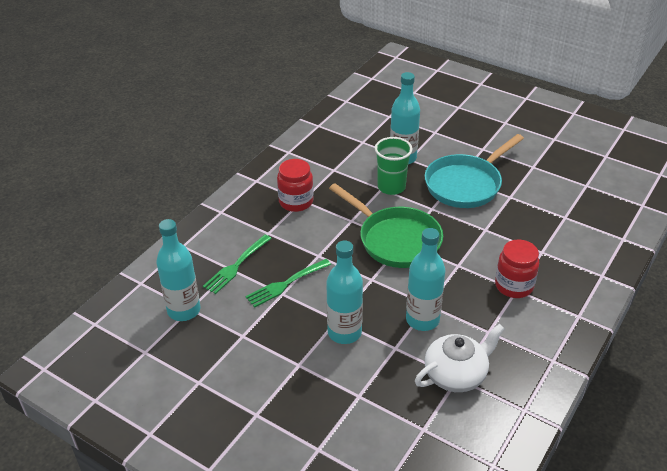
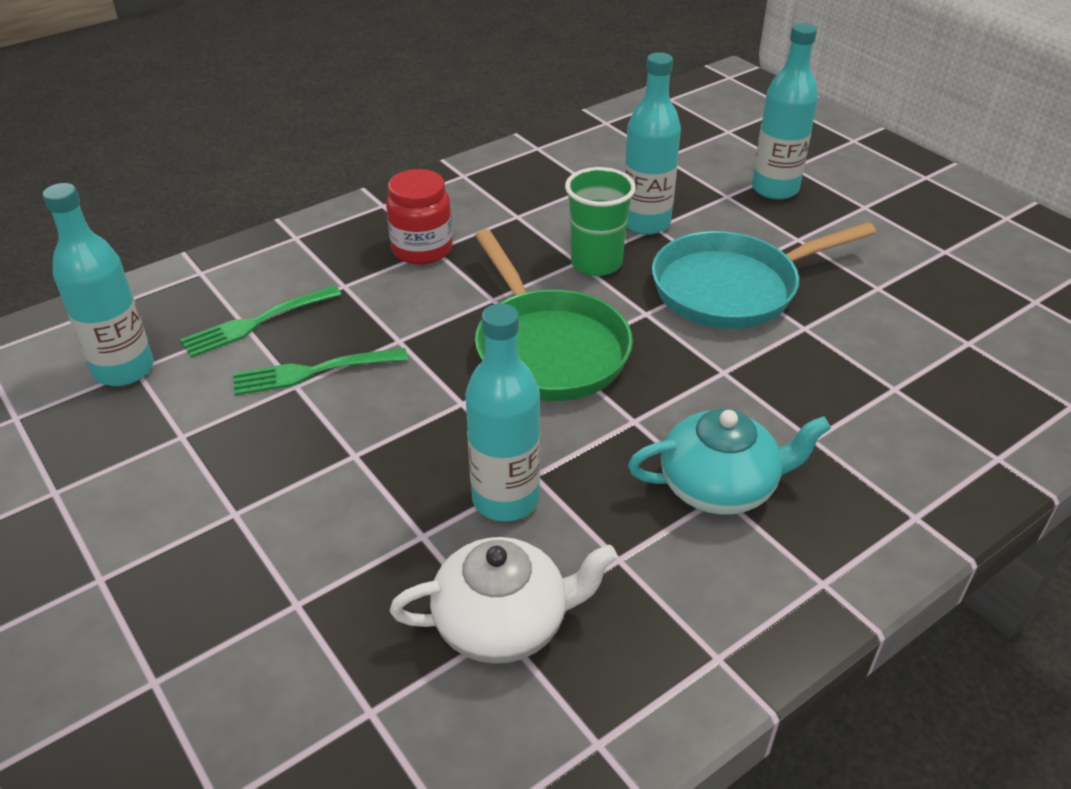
camera: 20 degrees right, 0 degrees up
(344, 332) = (351, 481): turquoise bottle -> turquoise bottle (775, 189)
(514, 286) = (720, 486): red jar -> turquoise teapot

